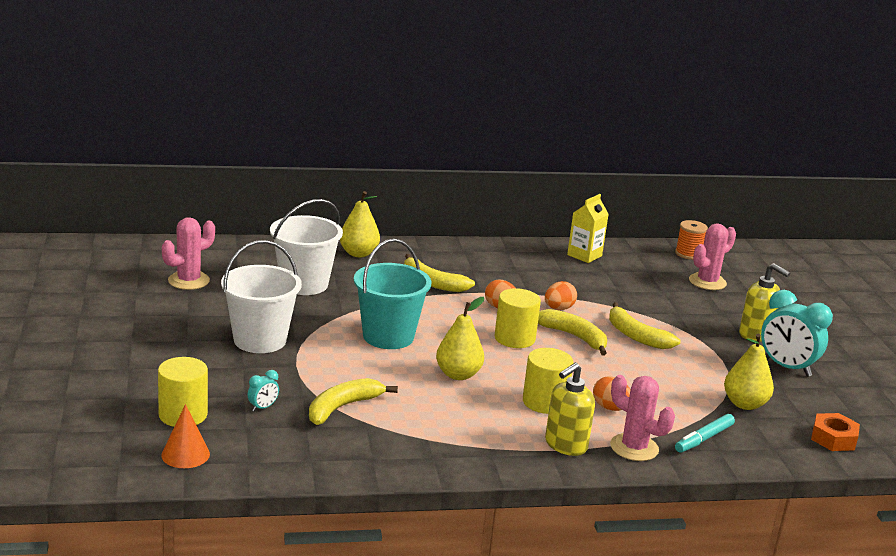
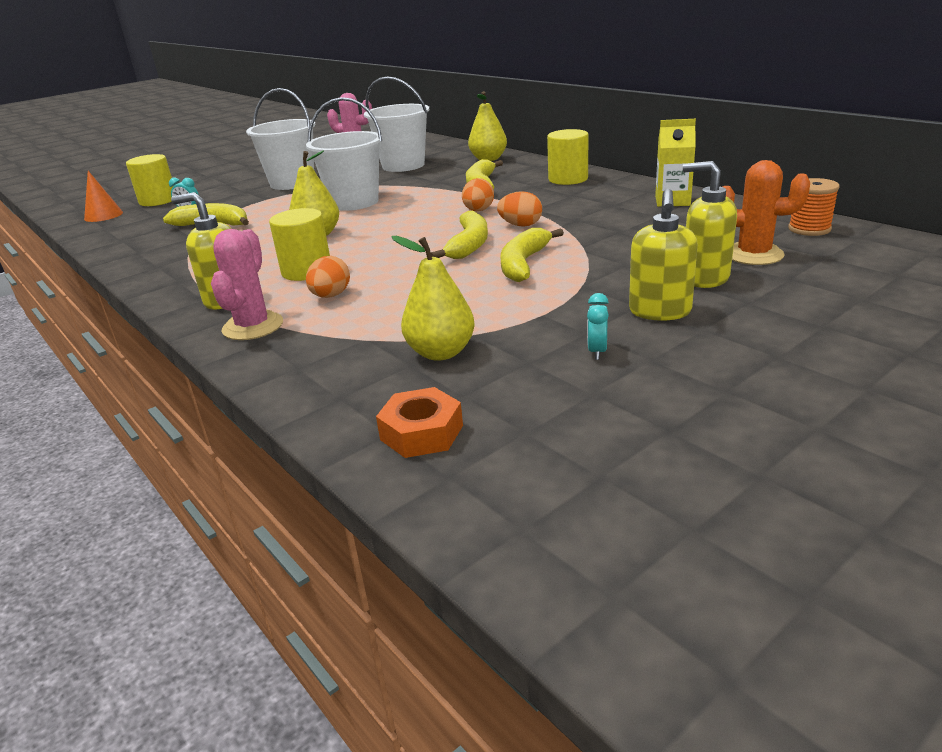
camera: 65 degrees right, 5 degrees up
(388, 336) = (354, 202): turquoise bucket -> white bucket
(514, 338) = (423, 230): yellow cylinder -> yellow cylinder (568, 179)
(704, 439) = (314, 353): turquoise marker -> none
(707, 282) = (753, 255): pink cactus -> orange cactus
(724, 306) = (704, 278): none -> yellow soap dispenser
(786, 367) = (597, 351): turquoise clock -> turquoise clock, size x0.45

